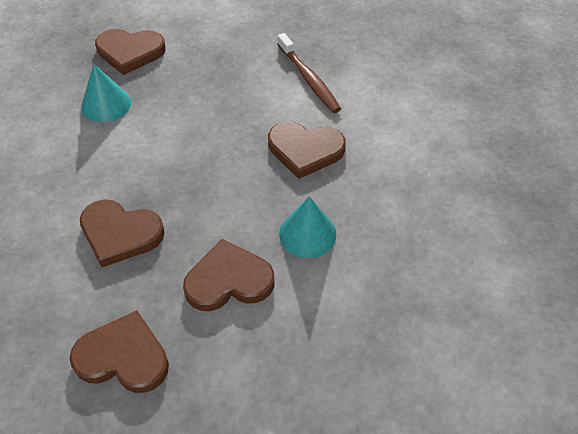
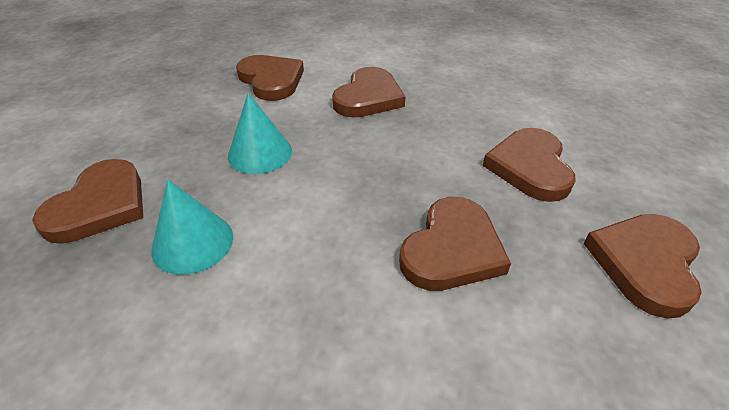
camera: 75 degrees left, 10 degrees down
(307, 233) = (474, 112): turquoise cone -> turquoise cone (260, 153)
(309, 79) = (271, 80): brown toothbrush -> brown heart

